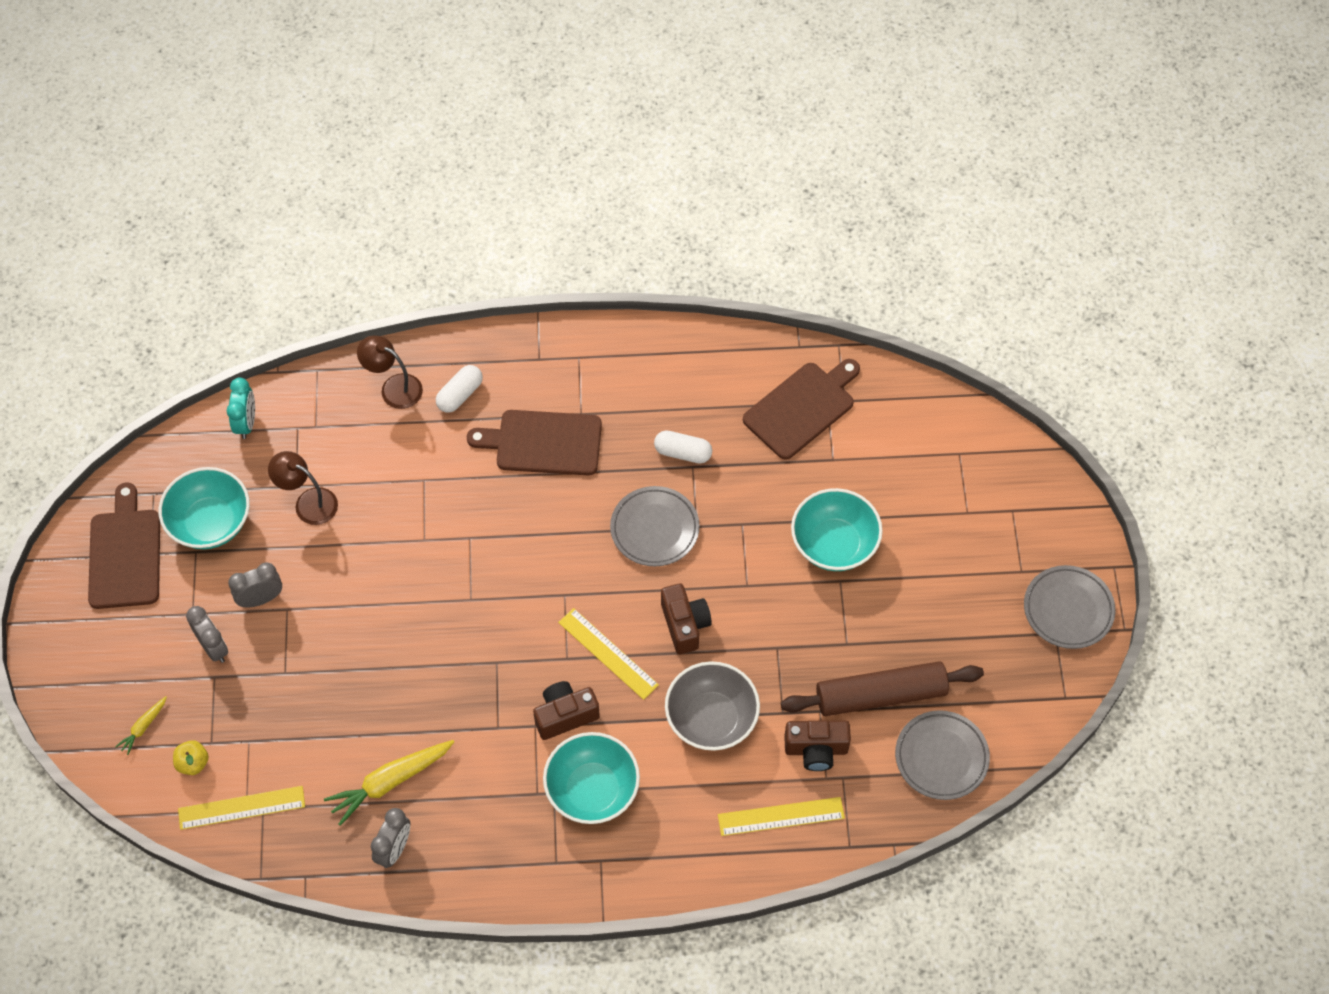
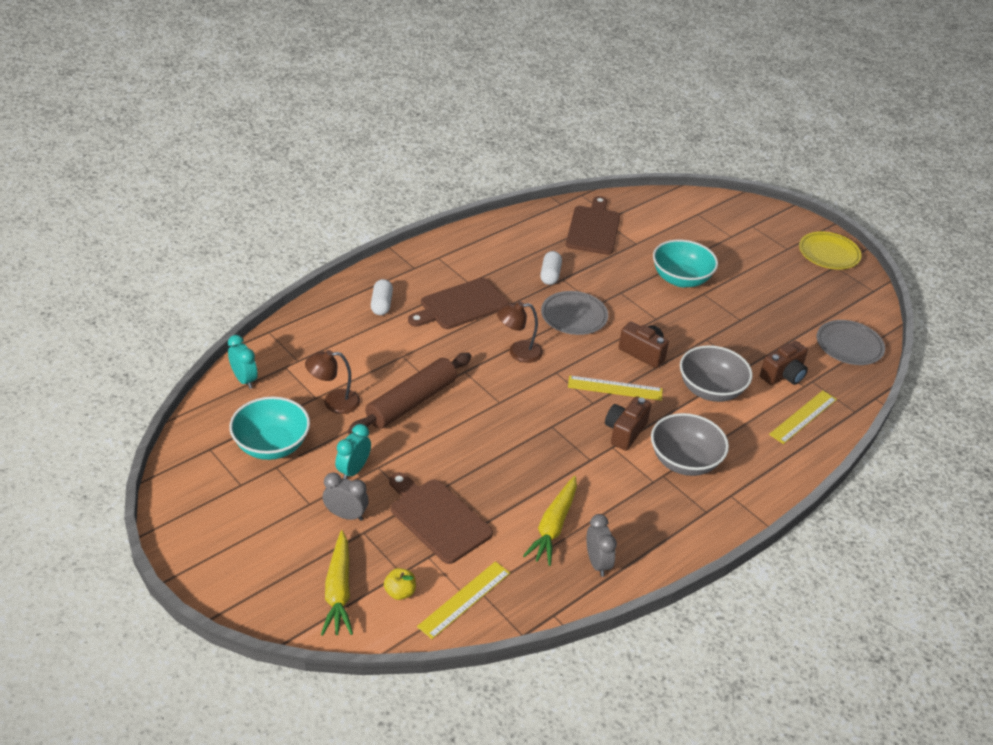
camera: 40 degrees left, 20 degrees down
(125, 554) = (220, 494): brown cutting board -> brown cutting board (437, 518)
(143, 727) = (338, 591): yellow carrot -> yellow carrot, size x1.98
(261, 599) = (353, 470): grey clock -> turquoise clock
(394, 387) = (333, 319): brown lamp -> brown lamp (518, 352)
(592, 790) = (684, 461): turquoise bowl -> grey bowl
(683, 453) = (550, 275): white capsule -> white capsule turned 60 degrees counterclockwise
(880, 695) = (785, 334): brown rolling pin -> brown rolling pin (411, 402)
(1068, 609) = (828, 254): grey plate -> yellow plate

